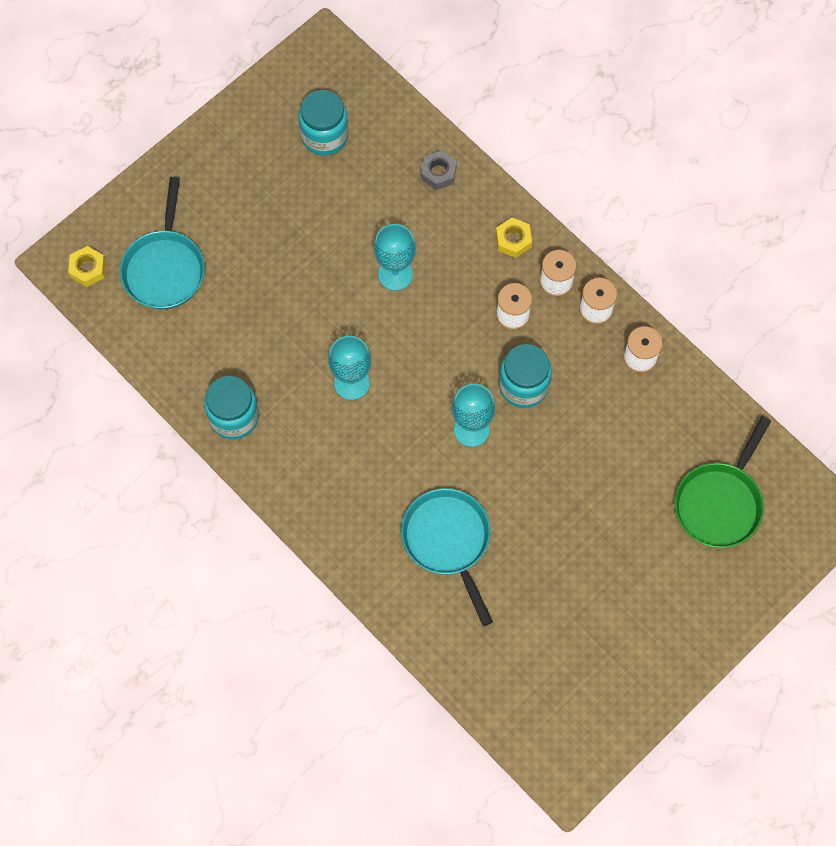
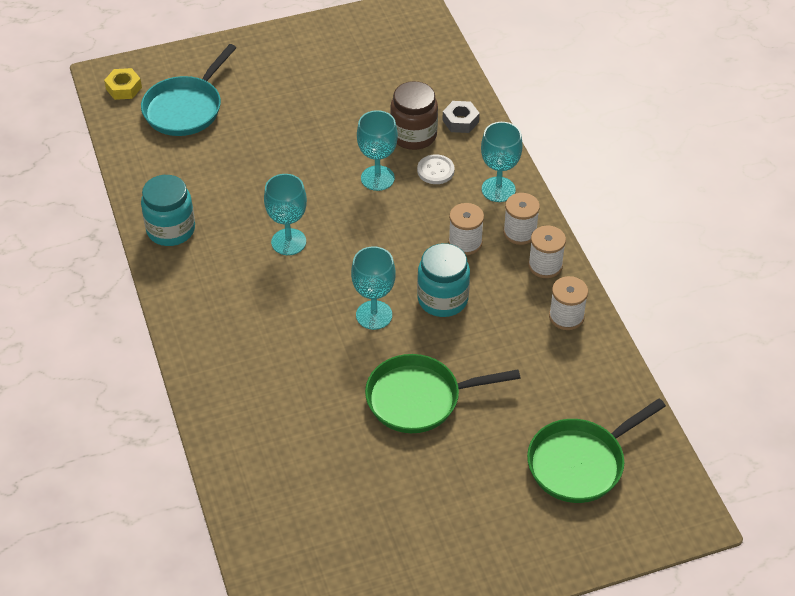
camera: 25 degrees right, 20 degrees down
(324, 136) = (378, 65): turquoise jar -> none
(403, 209) = (413, 135): none -> brown jar
(444, 242) = (435, 170): none -> white button
(448, 541) = (298, 394): turquoise pan -> none
(513, 240) = (498, 189): yellow nut -> turquoise goblet
(555, 499) = (419, 398): none -> green pan

